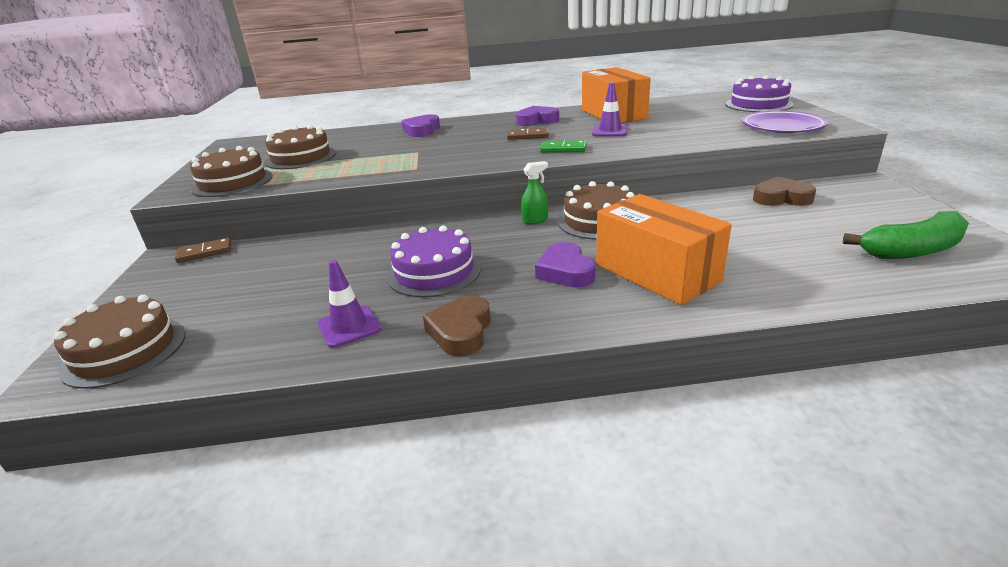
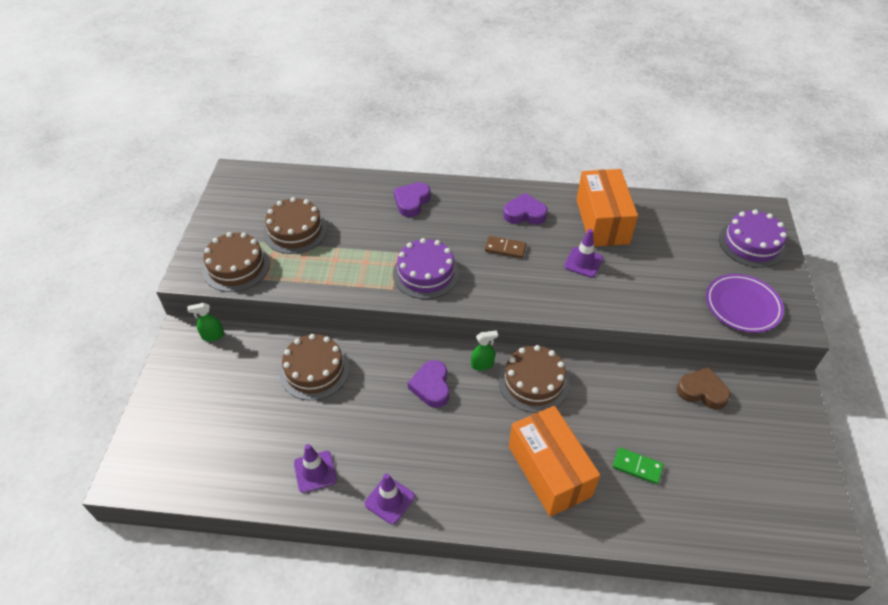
camera: 10 degrees right, 20 degrees up
(125, 351) = (165, 455): brown cake -> brown cake (314, 370)
(205, 252) = (212, 336): brown domino -> green spray bottle
(434, 272) = (385, 419): purple cake -> purple cake (426, 273)
(461, 331) = (389, 500): brown heart -> purple traffic cone
(563, 149) = (528, 289): green domino -> green domino (637, 467)
(565, 271) = (483, 448): purple heart -> purple heart (431, 386)
(912, 250) = (756, 501): green banana -> none

